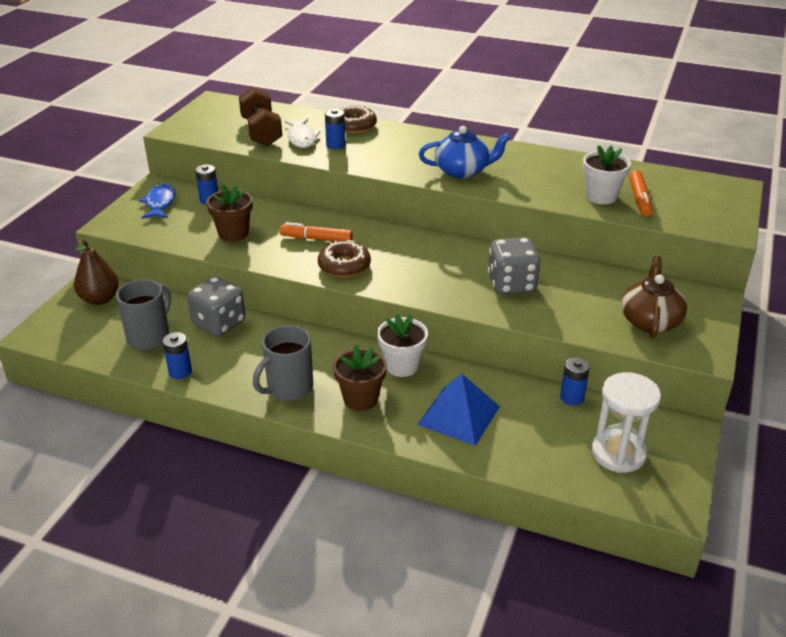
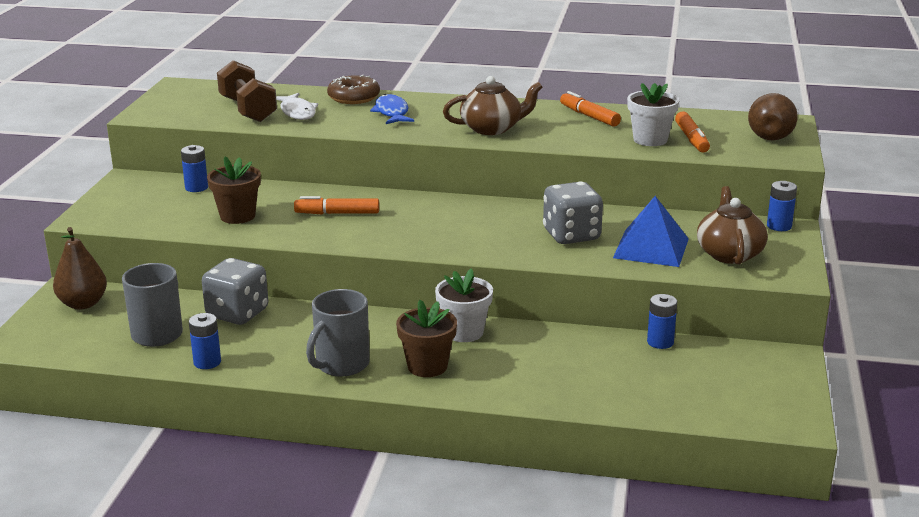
camera: 10 degrees left, 10 degrees down
(160, 203) = (137, 195): blue fish -> blue fish (392, 112)
(335, 145) = (339, 116): blue battery -> blue battery (779, 226)
(344, 266) = (378, 235): brown donut -> none
(459, 415) = (542, 370): blue pyramid -> blue pyramid (651, 248)
(462, 171) = (492, 128): blue teapot -> brown teapot
(553, 164) = (589, 116): none -> orange marker
(618, 453) = (724, 385): white hourglass -> none
(715, 202) = (771, 135): none -> brown pear

